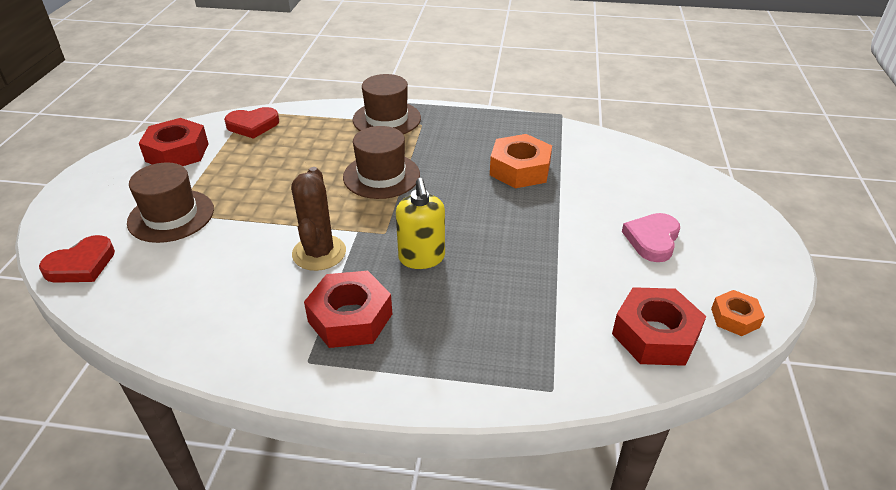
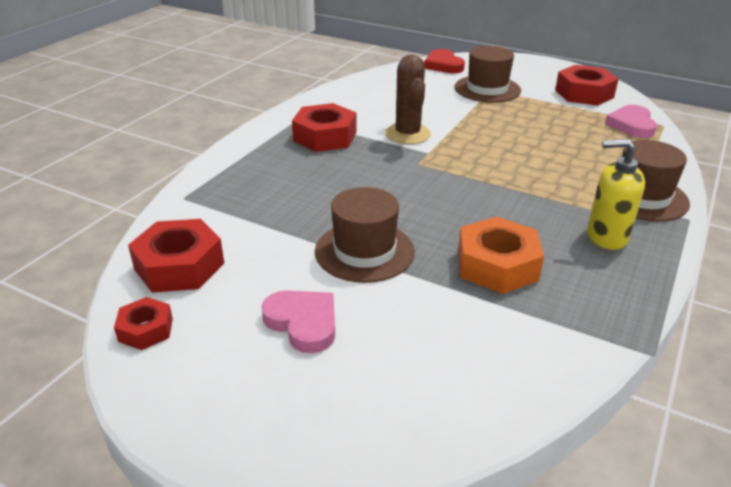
camera: 110 degrees right, 5 degrees down
(253, 125) = (631, 125): red heart -> pink heart
(319, 253) = (407, 134): brown cactus -> brown cactus turned 60 degrees clockwise
(381, 176) = (514, 175): brown hat -> brown hat (364, 251)
(422, 258) = (372, 174): yellow soap dispenser -> yellow soap dispenser (606, 236)
(735, 318) = (146, 330): orange nut -> red nut

